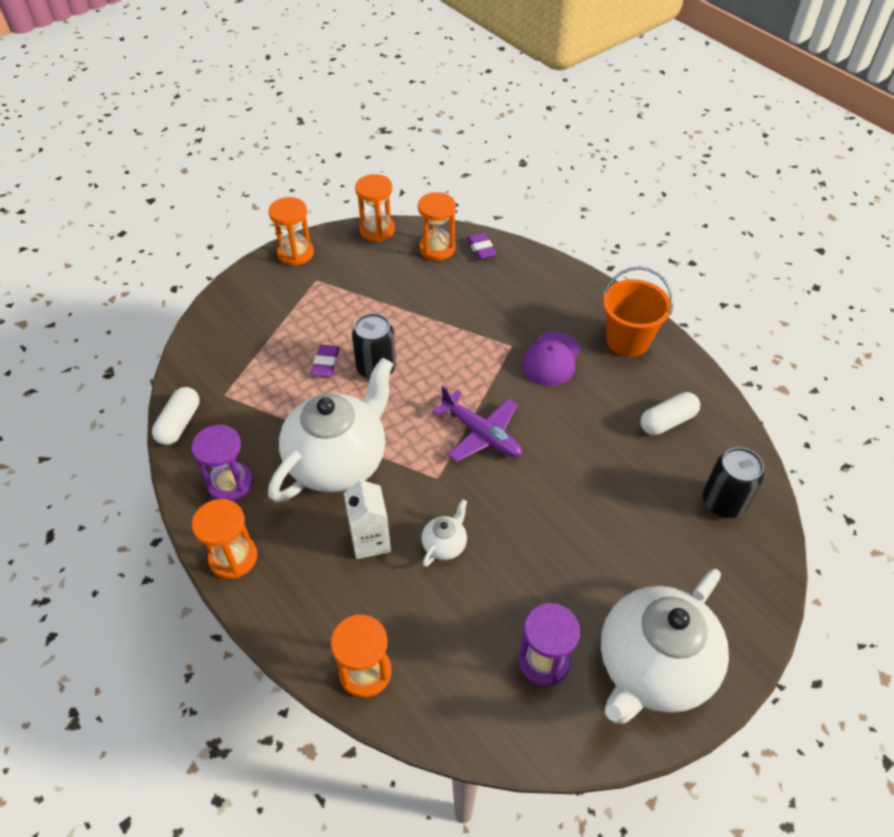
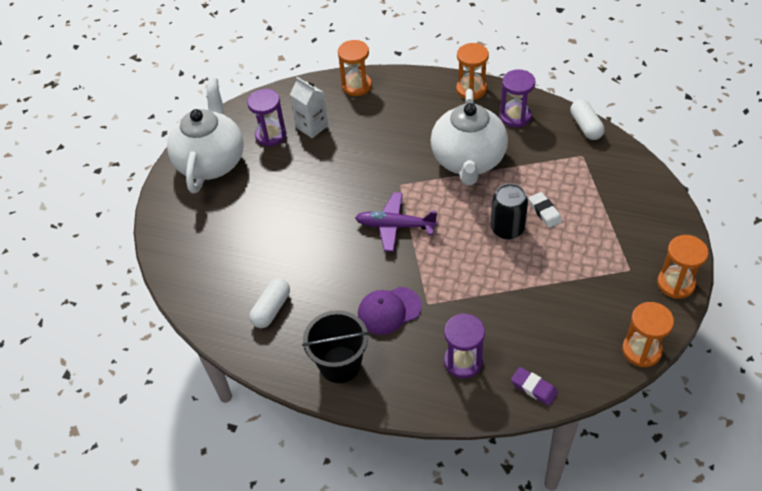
camera: 150 degrees right, 0 degrees up
(326, 363) = (544, 212): purple eraser -> white eraser
(370, 540) = (407, 134): white carton -> white carton (312, 126)
(437, 248) = (571, 363): orange hourglass -> none
(445, 544) = (364, 155): white teapot -> none
(519, 290) = (463, 361): none -> purple hourglass
(551, 359) = (389, 310): purple cap -> purple cap turned 105 degrees counterclockwise
(627, 340) = (340, 364): orange bucket -> black bucket
(723, 502) = (206, 271): black can -> none

